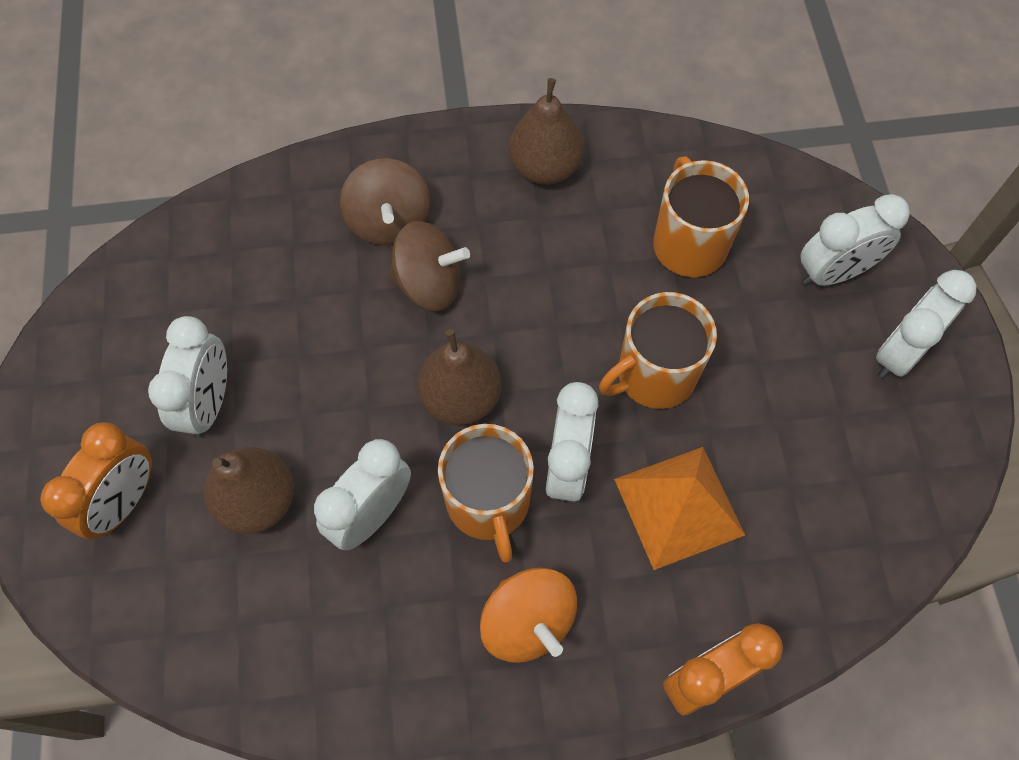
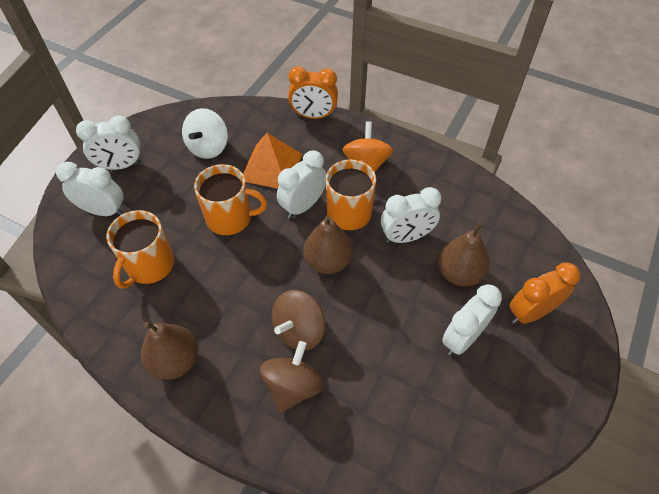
camera: 145 degrees left, 10 degrees down
(429, 284) = (299, 330): brown spinning top -> brown spinning top turned 90 degrees counterclockwise
(813, 475) = (208, 147): none -> white spinning top

